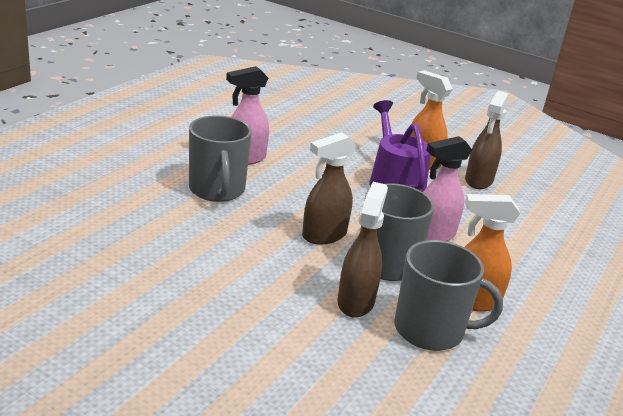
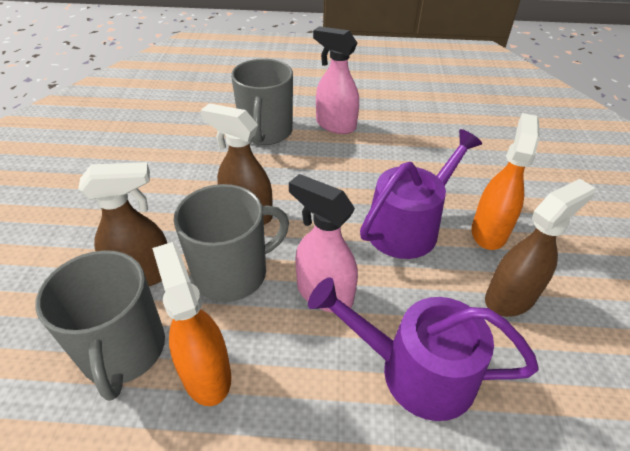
camera: 65 degrees right, 15 degrees up
(217, 190) = (266, 132): grey mug -> grey mug turned 45 degrees counterclockwise
(478, 181) = (510, 297): brown spray bottle -> brown spray bottle turned 150 degrees clockwise
(511, 230) = (416, 371): none -> purple watering can

